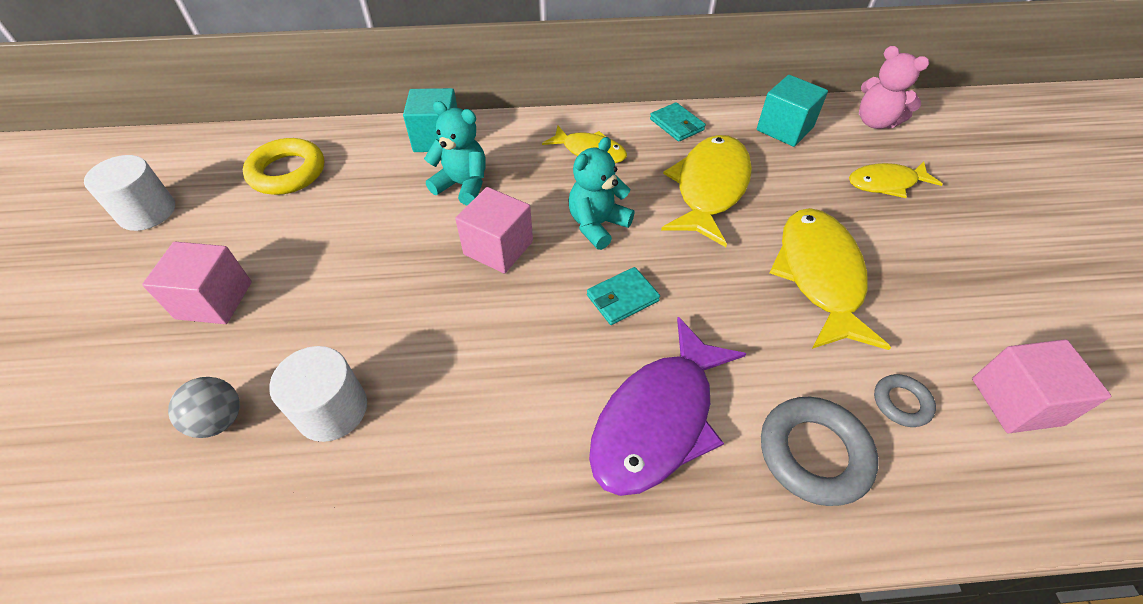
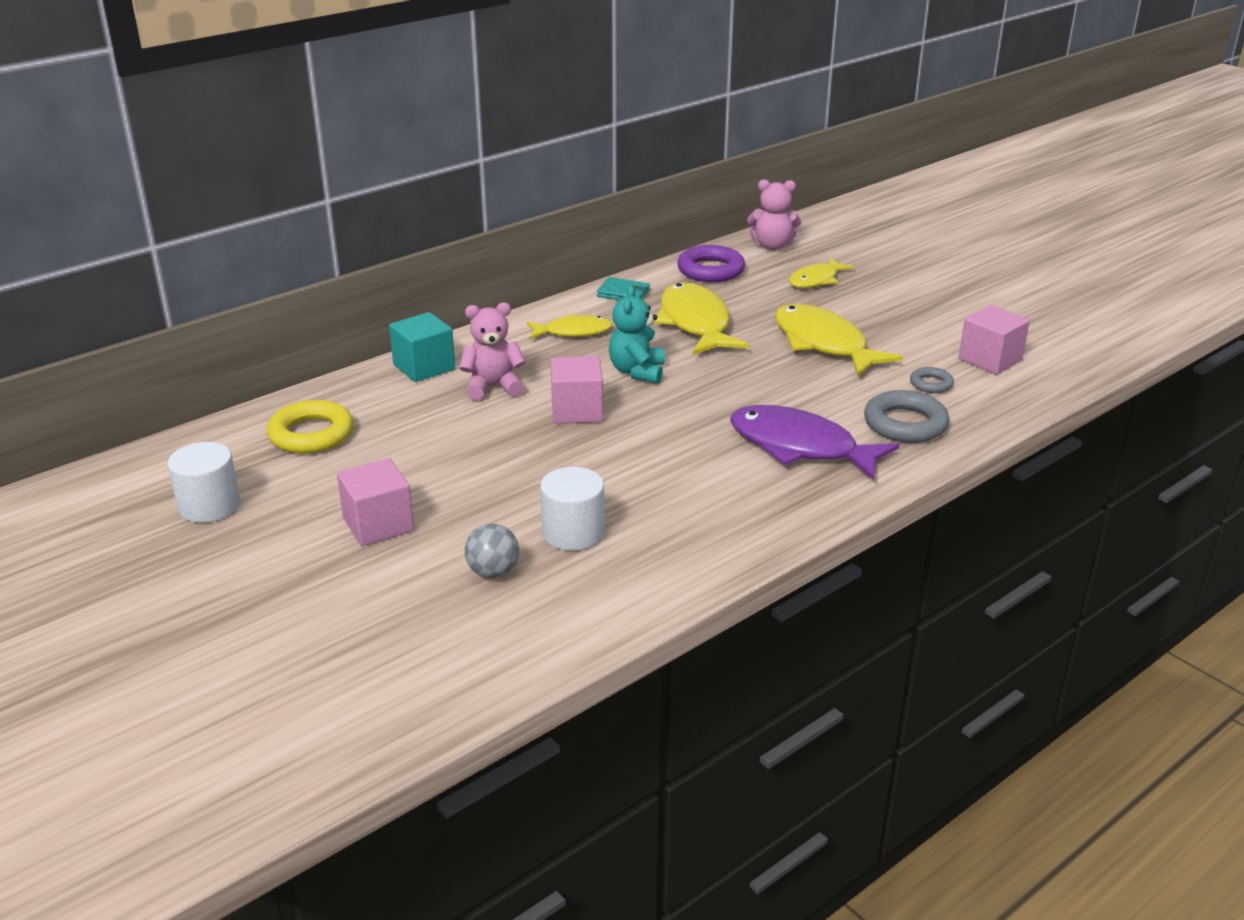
camera: 35 degrees left, 20 degrees down
(463, 185) = (493, 387): turquoise teddy bear -> pink teddy bear
(622, 298) = (706, 402): turquoise wallet -> none
(658, 419) = (800, 447): purple fish -> purple fish turned 120 degrees clockwise
(784, 129) = (710, 270): turquoise cube -> purple ring

